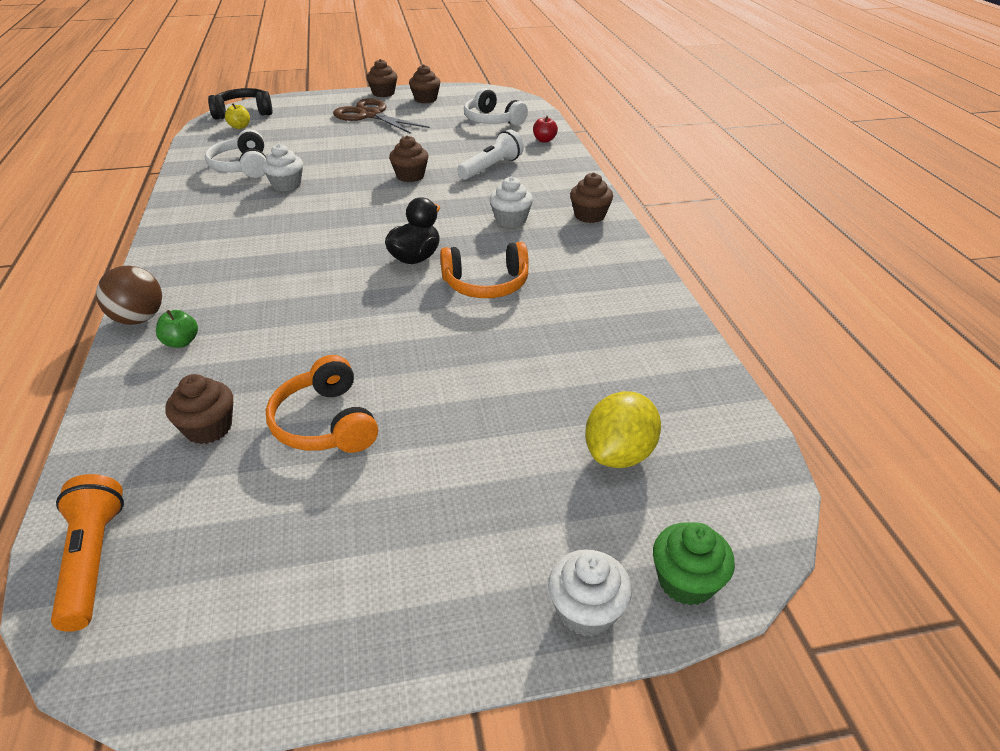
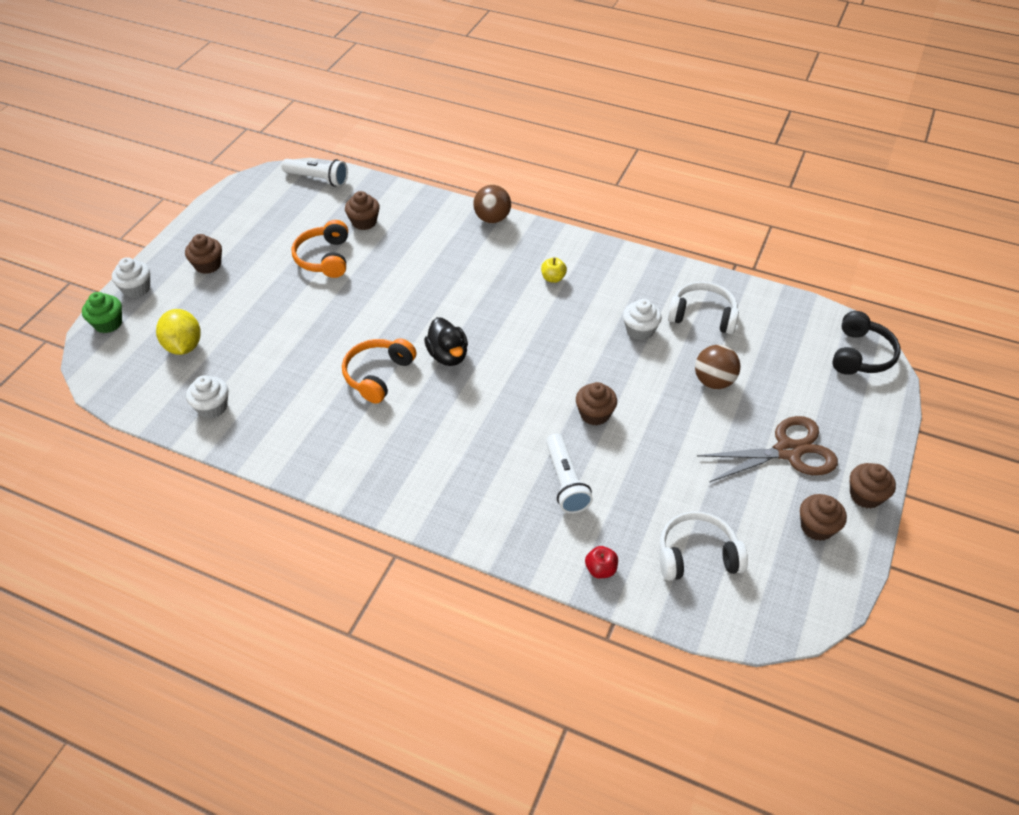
camera: 125 degrees right, 10 degrees up
(93, 560) = (318, 179): orange flashlight -> white flashlight
(181, 342) = (450, 229): green apple -> none
(240, 127) = (814, 341): yellow apple -> yellow apple (553, 278)
(323, 147) = (713, 381): none -> brown ball
(325, 423) = (324, 258): orange headphones -> orange headphones turned 105 degrees counterclockwise
(511, 220) = (452, 438): white cupcake -> white cupcake (212, 407)
(589, 216) = (410, 495): brown cupcake -> brown cupcake (208, 265)

